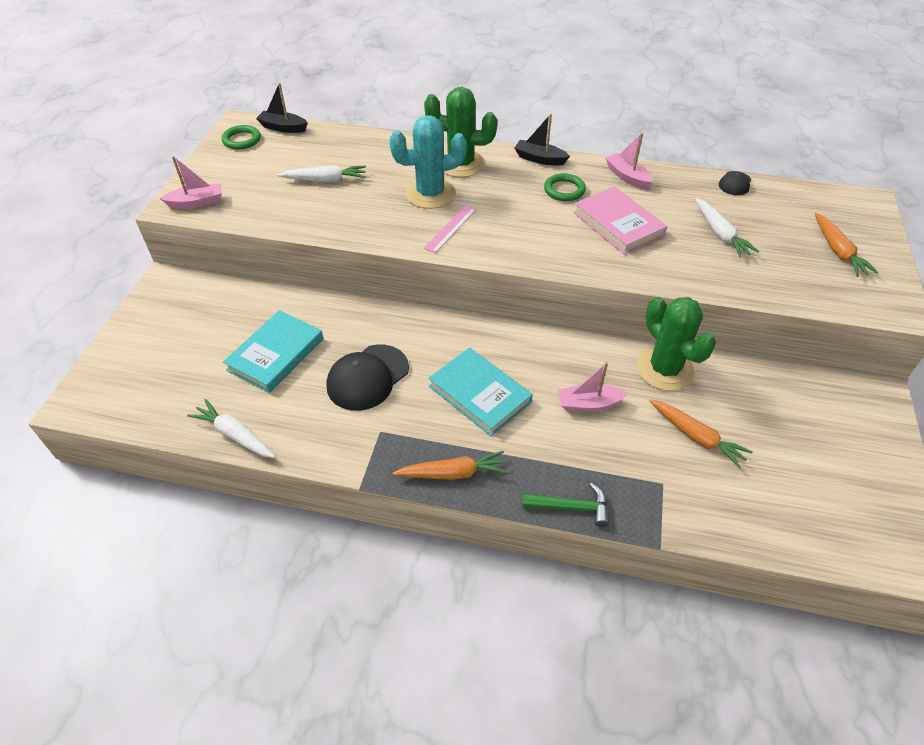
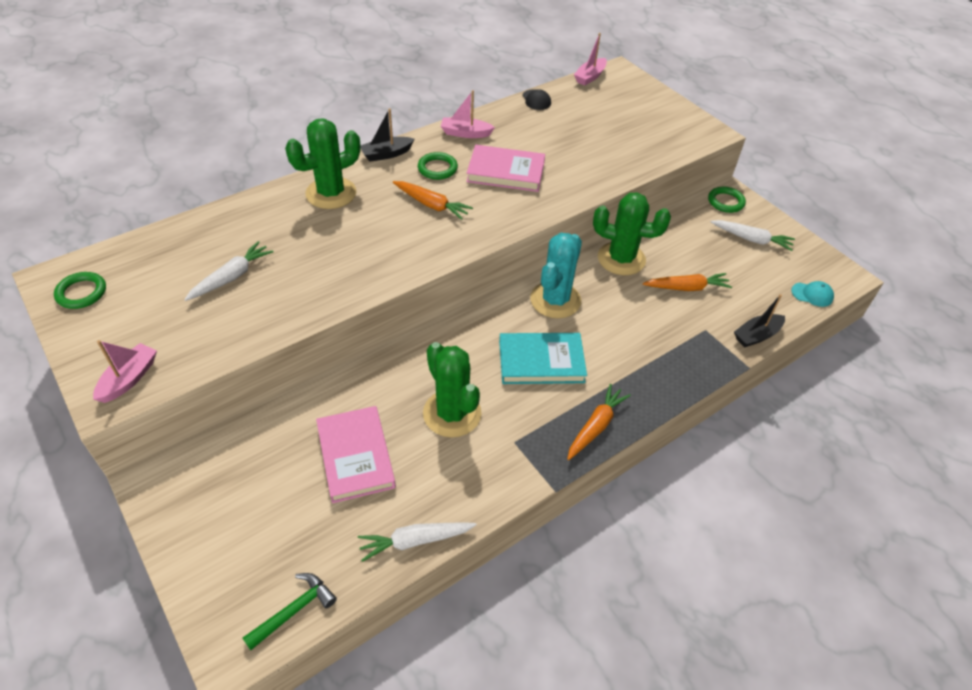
camera: 50 degrees left, 0 degrees up
(276, 354) = (356, 456): turquoise book -> pink book
(283, 128) = (110, 256): black boat -> black boat (756, 335)
(367, 377) = (452, 413): black cap -> green cactus
(430, 194) = (342, 232): turquoise cactus -> turquoise cactus (555, 300)
(451, 228) = (398, 249): pink ruler -> none
(571, 507) = (682, 386): green hammer -> green hammer (294, 610)
(588, 404) = (610, 314): pink boat -> pink boat (590, 77)
(720, 234) = (573, 141): white carrot -> white carrot (751, 239)
(838, 251) = (644, 114): orange carrot -> orange carrot (432, 205)
(838, 546) = (812, 294): none -> turquoise cap
(859, 396) = (725, 202): none -> green ring

